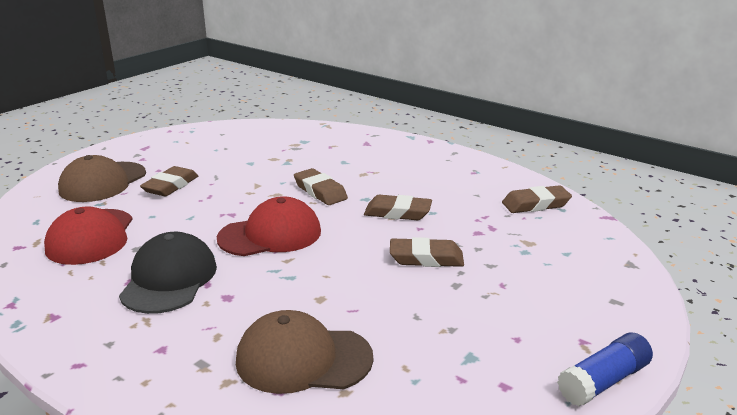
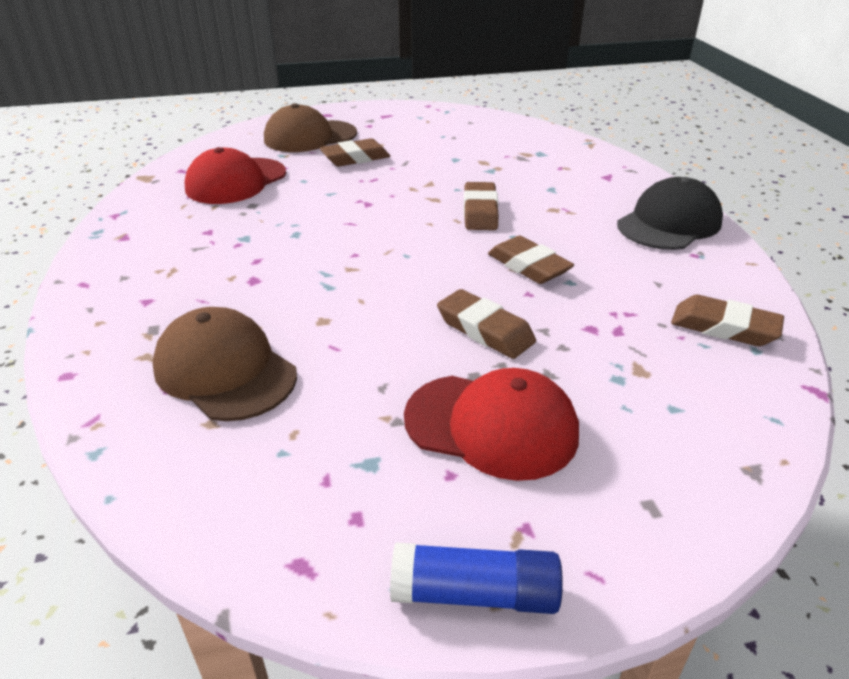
camera: 40 degrees right, 10 degrees up
(169, 279) = (235, 243): black cap -> black cap (669, 223)
(270, 235) = (370, 237): red cap -> red cap (491, 425)

